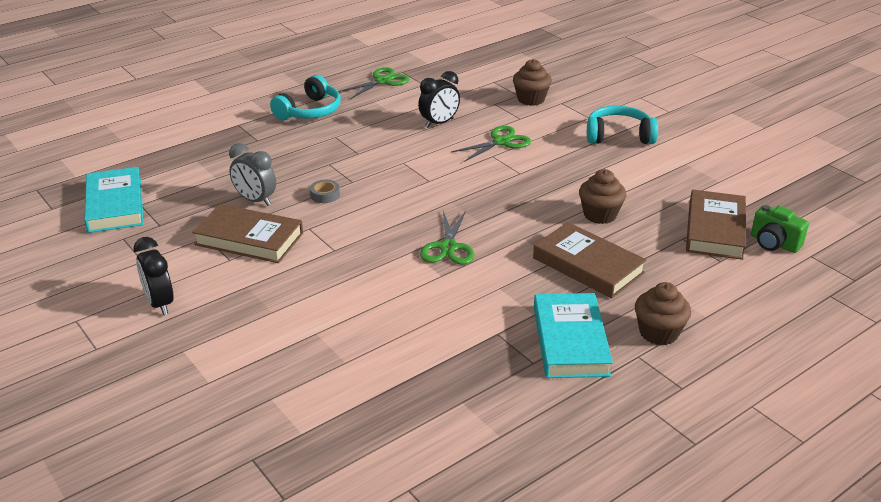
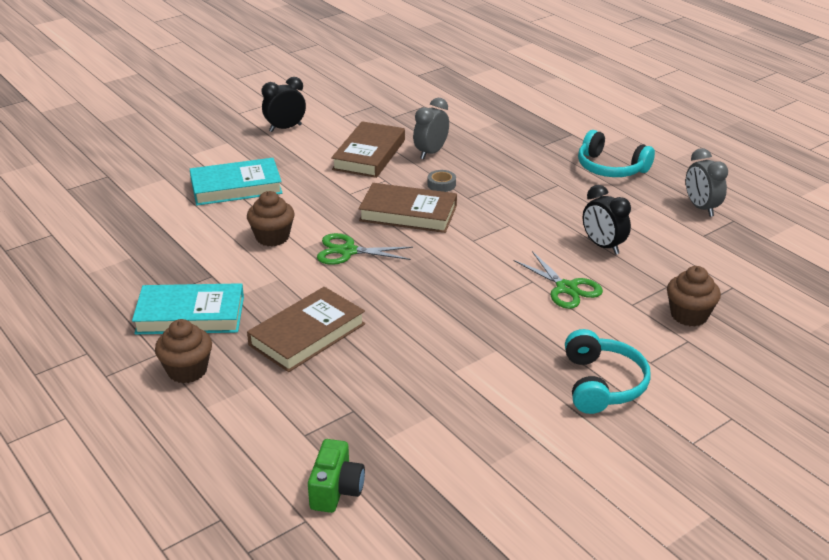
camera: 90 degrees right, 0 degrees up
(115, 205) = (422, 97): turquoise book -> turquoise book (236, 187)
(383, 81) = (701, 208): green scissors -> grey clock
(600, 215) = (405, 351): brown cupcake -> brown cupcake (272, 237)
(715, 229) = (370, 441): brown book -> brown book (408, 213)
(774, 243) = (336, 490): green camera -> green camera turned 150 degrees clockwise

